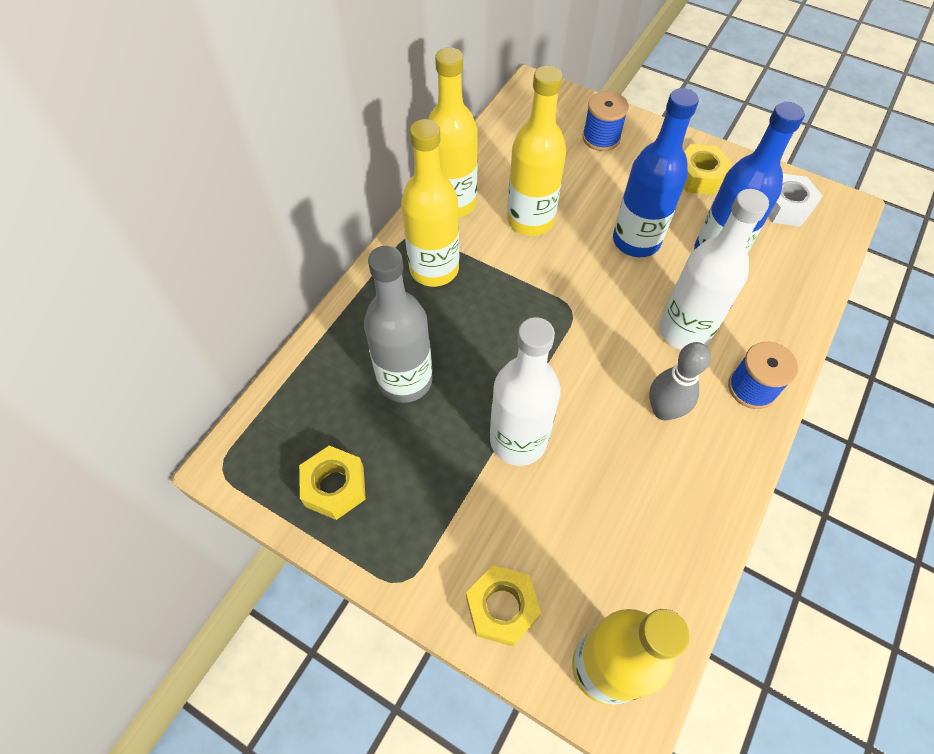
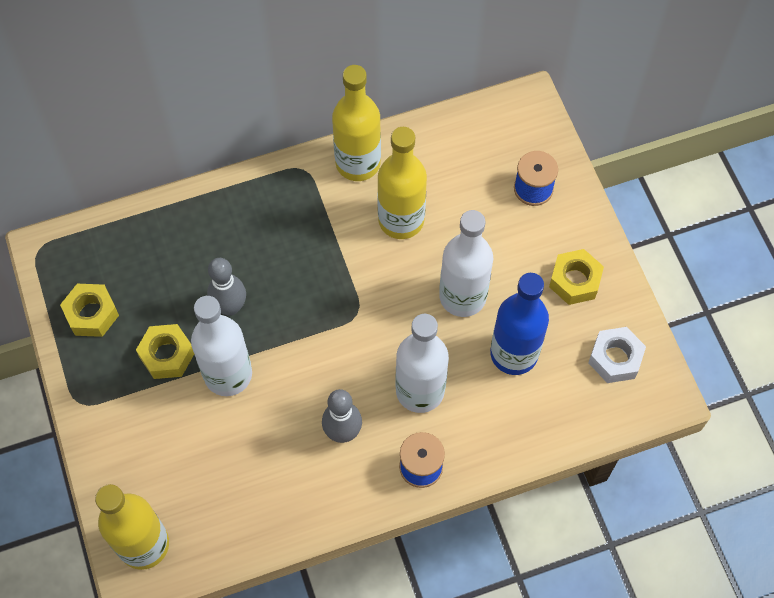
camera: 40 degrees right, 5 degrees up
(405, 380) = (196, 277): grey bottle -> none
(434, 269) = (293, 208): yellow bottle -> none
(461, 383) = (230, 307): none -> grey bowling pin
(502, 608) = (119, 464): yellow nut -> yellow nut (167, 355)
(636, 241) = (462, 296): blue bottle -> white bottle

